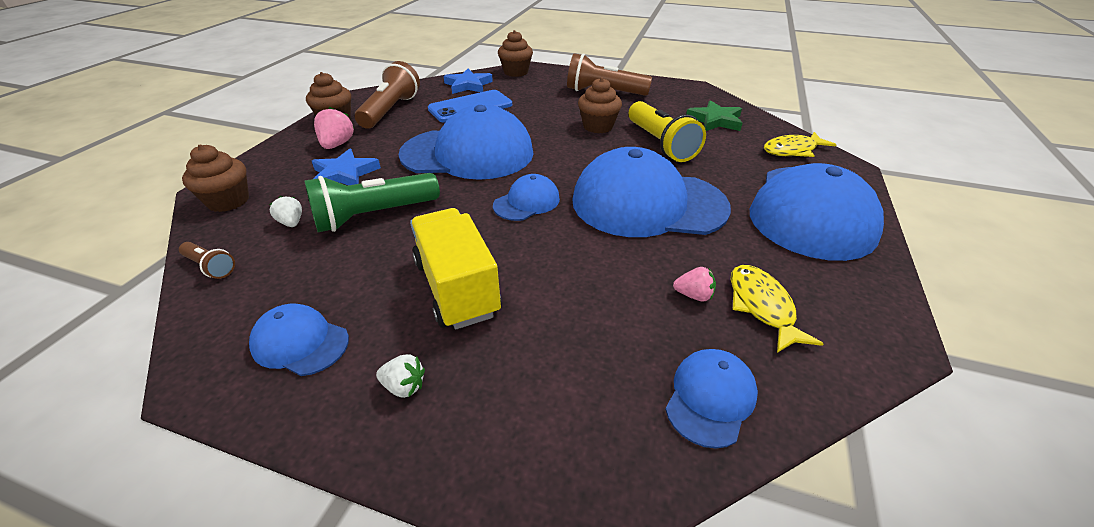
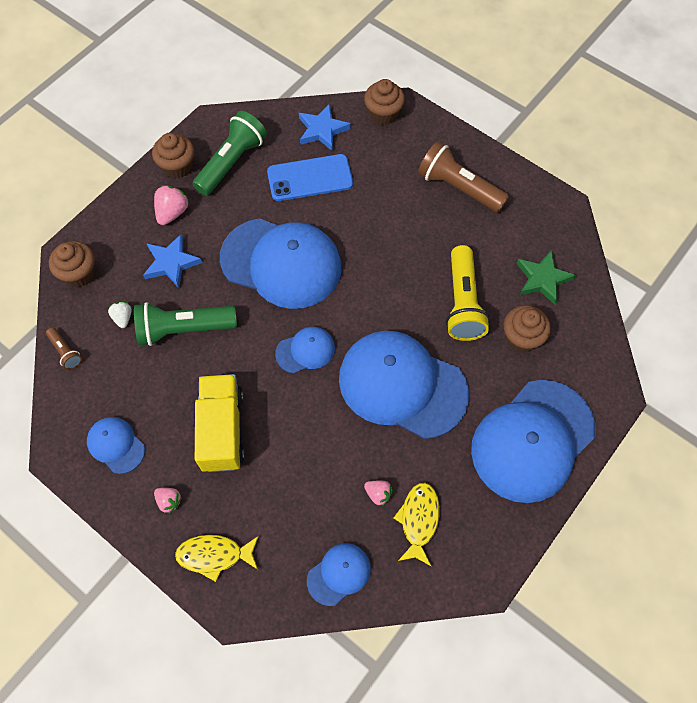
camera: 20 degrees right, 25 degrees up
(390, 110) = (231, 162): brown flashlight -> green flashlight
(404, 386) = (169, 501): white strawberry -> pink strawberry
(598, 126) = (419, 254): brown cupcake -> brown cupcake (521, 338)
(792, 150) = (582, 353): yellow fish -> yellow fish (214, 555)

